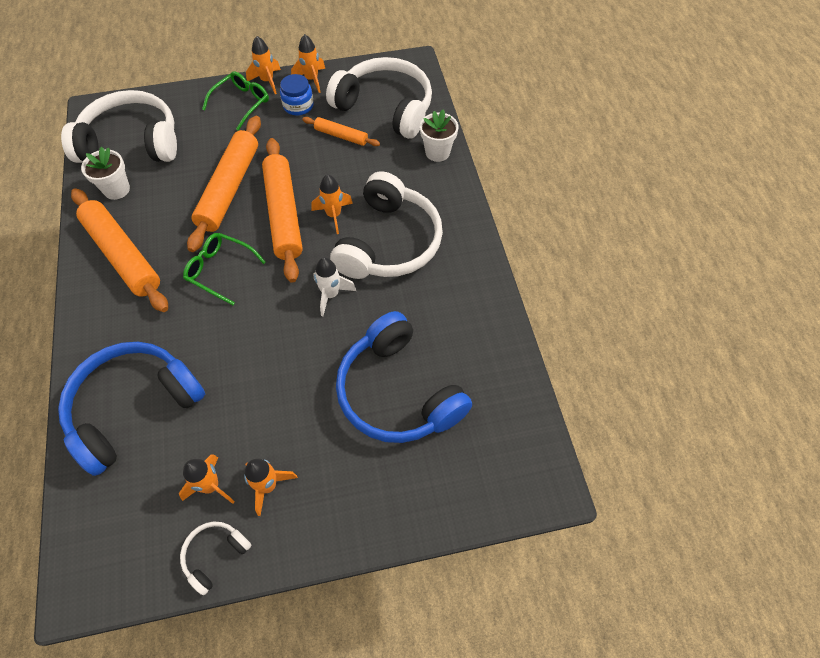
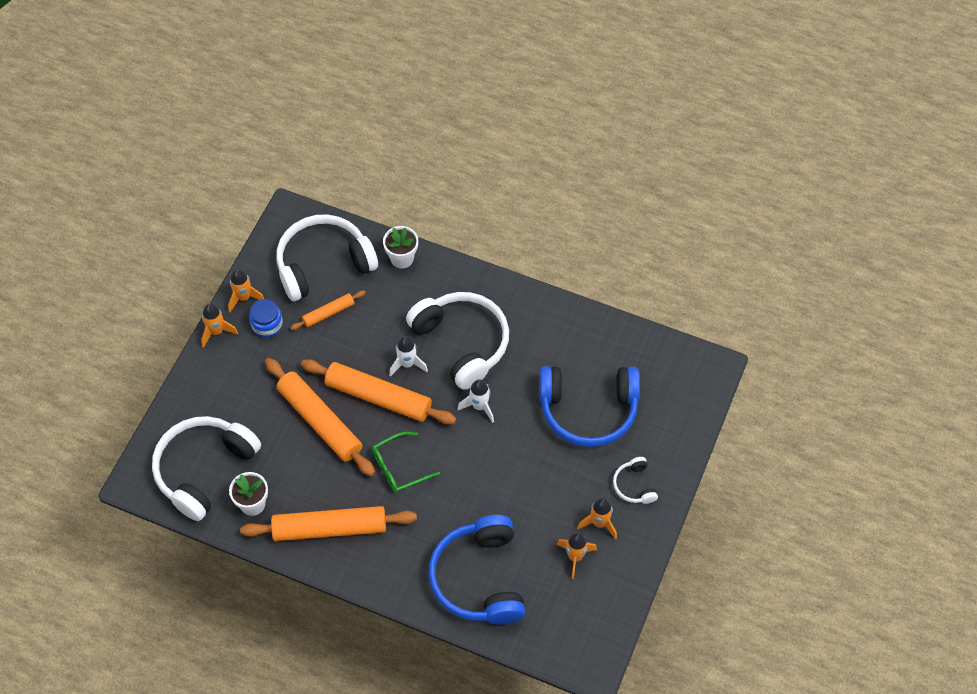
camera: 55 degrees left, 0 degrees up
(215, 555) = (624, 576): white headphones -> white headphones (634, 485)
(241, 103) = (227, 365): green glasses -> none
(334, 215) = (407, 364): orange rocket -> white rocket

